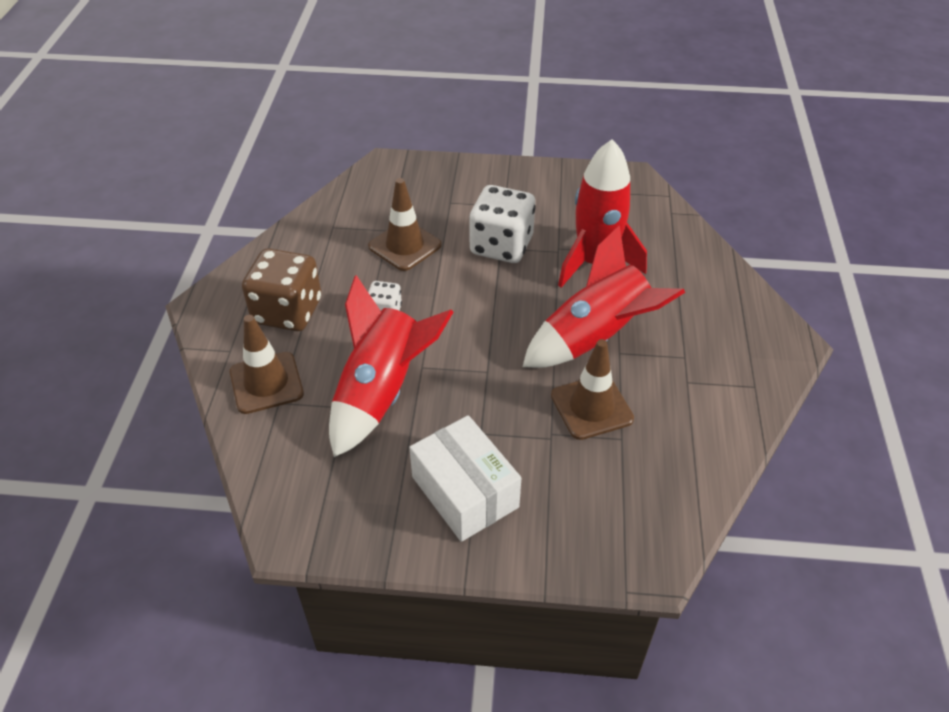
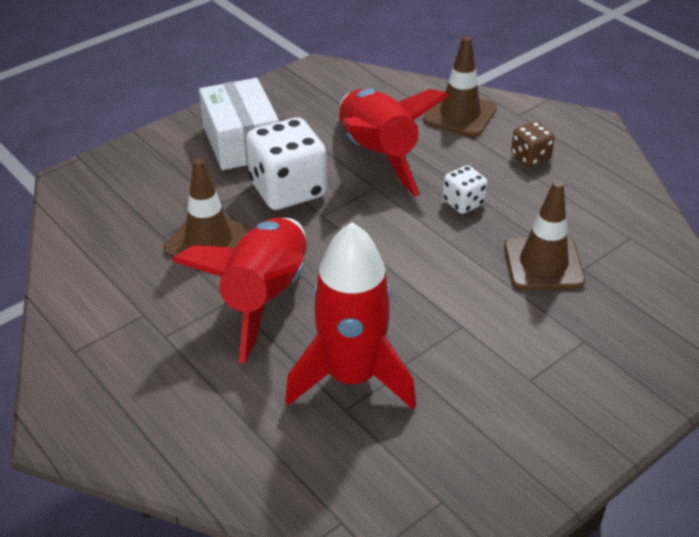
camera: 135 degrees right, 5 degrees down
(287, 311) = (530, 157): brown dice -> brown dice, size x0.51
(464, 492) = (241, 142): white box -> white box turned 60 degrees clockwise
(501, 246) = (463, 328): white dice -> white dice (288, 190)

